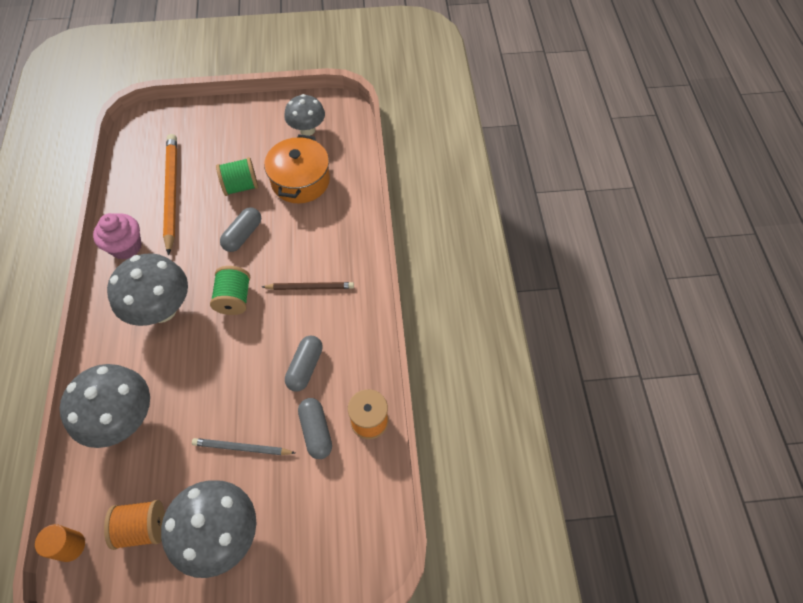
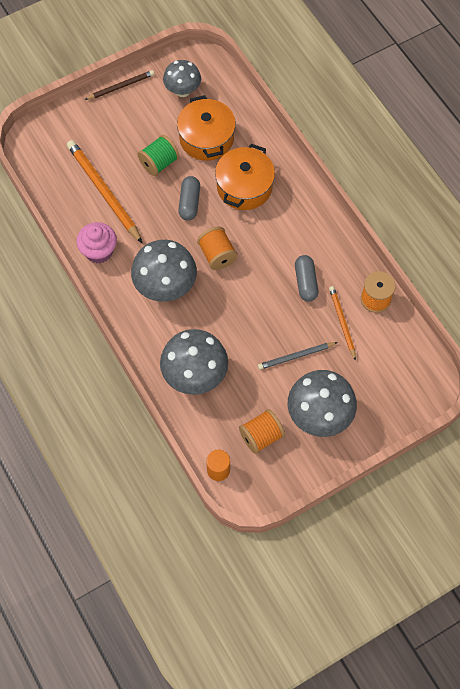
camera: 25 degrees left, 5 degrees up
(234, 298) = (217, 255): green spool -> orange spool
(306, 241) = (244, 187): none -> orange pot
(310, 287) = (271, 222): brown pencil -> brown pencil (121, 86)
(316, 431) = (342, 322): grey capsule -> orange pencil

